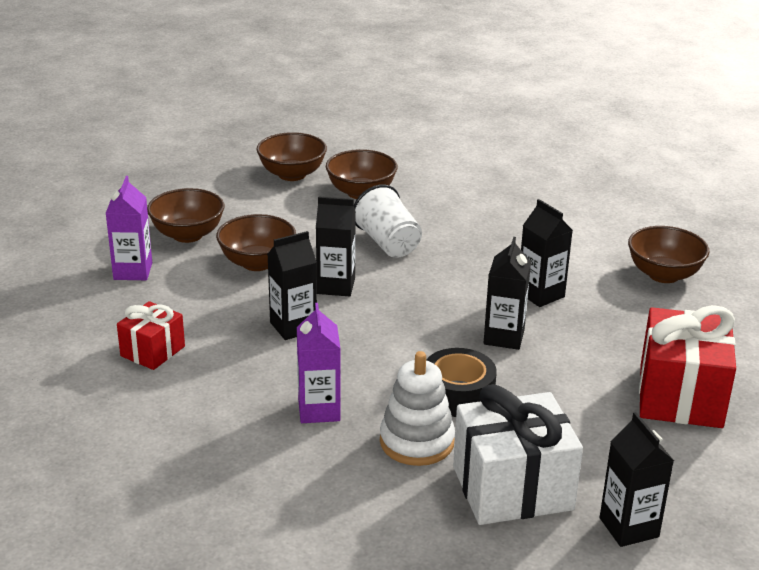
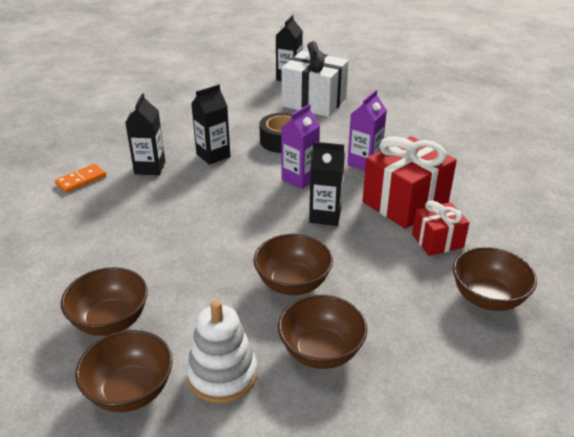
camera: 140 degrees left, 5 degrees up
(133, 271) = (405, 328): purple carton -> purple carton (299, 179)
(336, 286) = (261, 232): black carton -> none
(388, 243) = (174, 251): white cup -> none
(416, 442) = (331, 131): white stacking toy -> white stacking toy (222, 375)
(576, 256) = (81, 180): none -> orange domino
(663, 274) = (65, 147): brown bowl -> brown bowl (487, 298)
(680, 396) = (184, 100): red gift -> red gift (405, 203)

